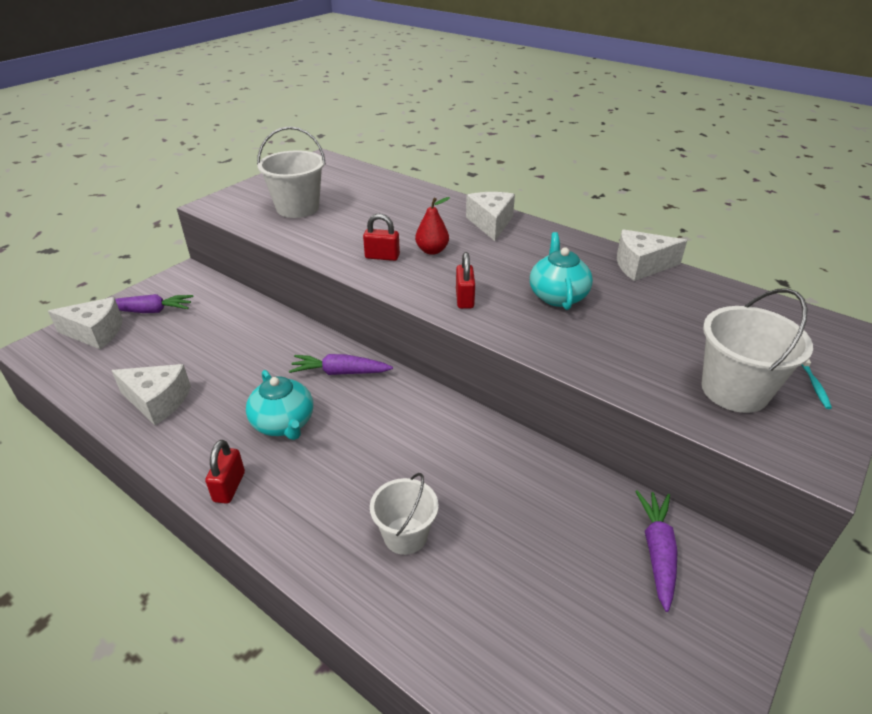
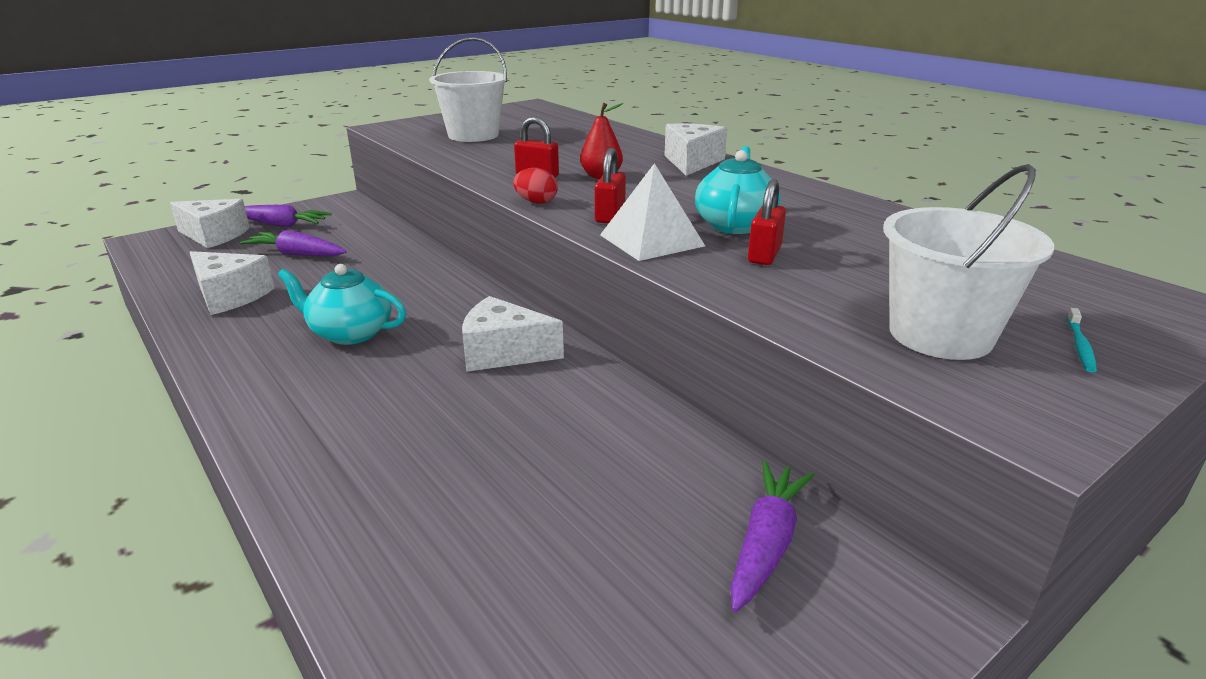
camera: 15 degrees right, 10 degrees down
(229, 487) = (246, 379): red padlock -> red padlock (764, 255)
(284, 423) = (350, 333): turquoise teapot -> turquoise teapot turned 120 degrees clockwise
(340, 372) = (448, 297): purple carrot -> purple carrot (297, 254)
(400, 290) = (536, 202): none -> red egg
(405, 535) = (418, 460): white bucket -> none
(509, 323) = (651, 240): none -> white pyramid
(641, 266) = (871, 210): white cheese -> white cheese (503, 352)

